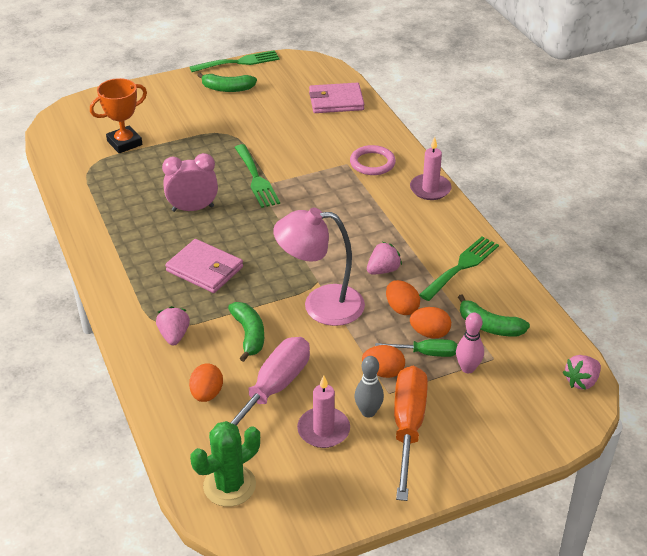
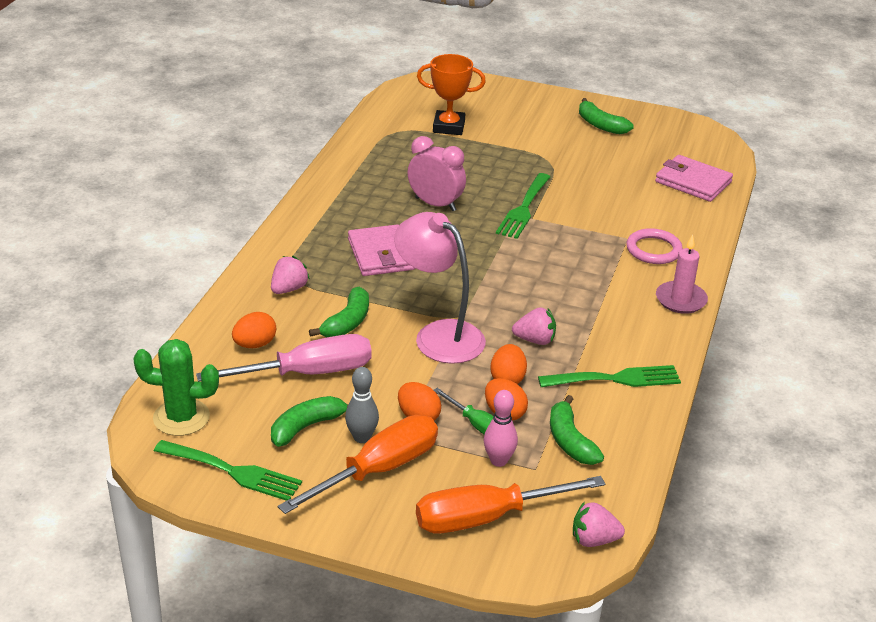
camera: 40 degrees right, 5 degrees down
(239, 62) = (643, 108): green fork -> green fork (233, 472)
(323, 430) = (306, 427): pink candle -> green banana
(510, 411) = (487, 518): none -> orange screwdriver

